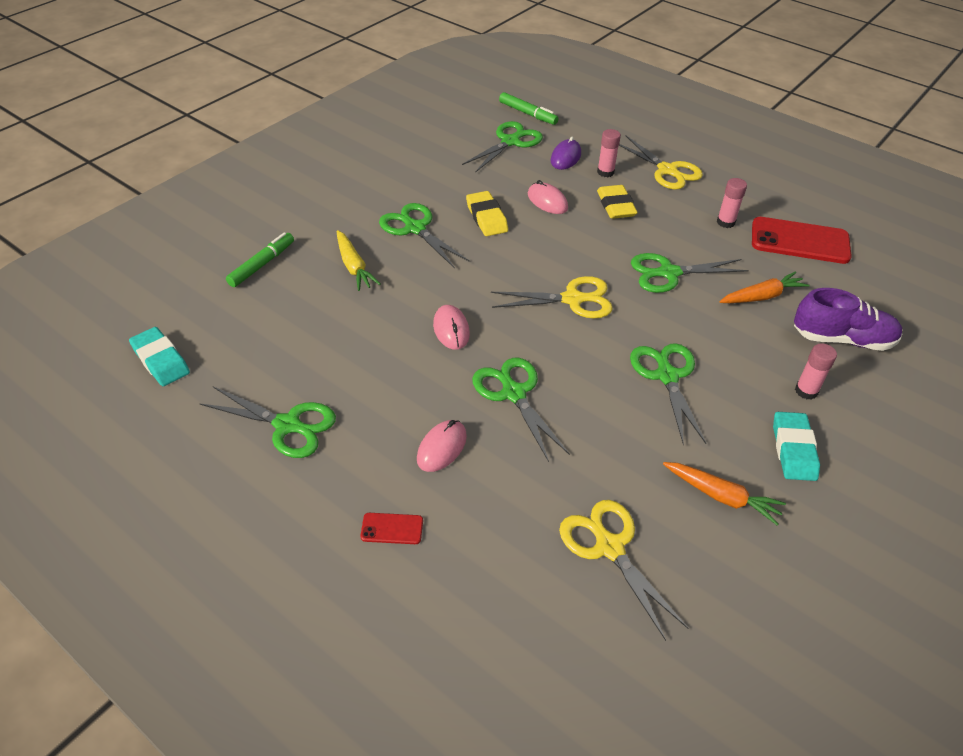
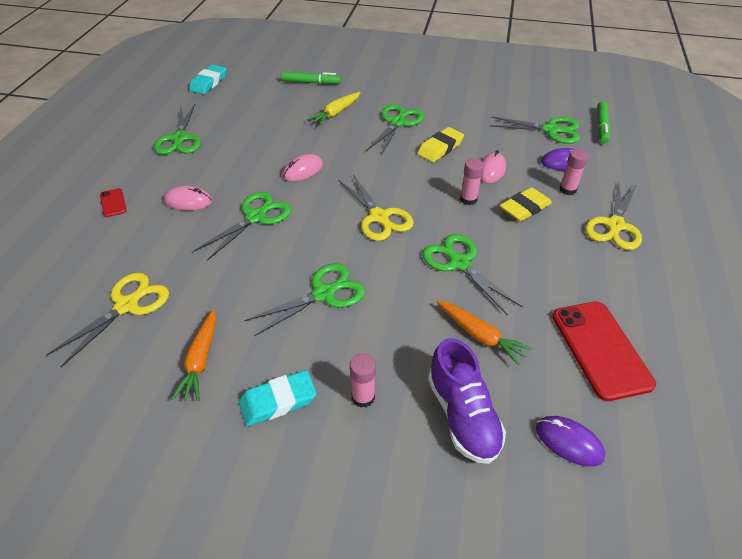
camera: 65 degrees right, 0 degrees up
(725, 222) = (574, 284): pink glue stick -> pink glue stick (468, 199)
(881, 295) = (569, 442): none -> purple mouse

